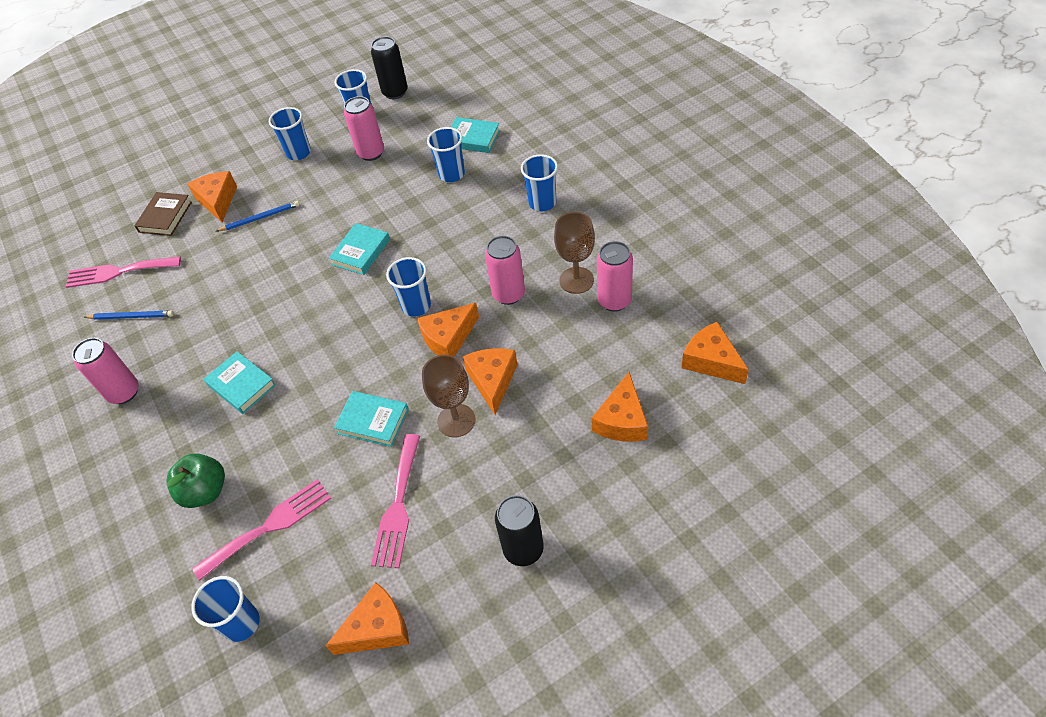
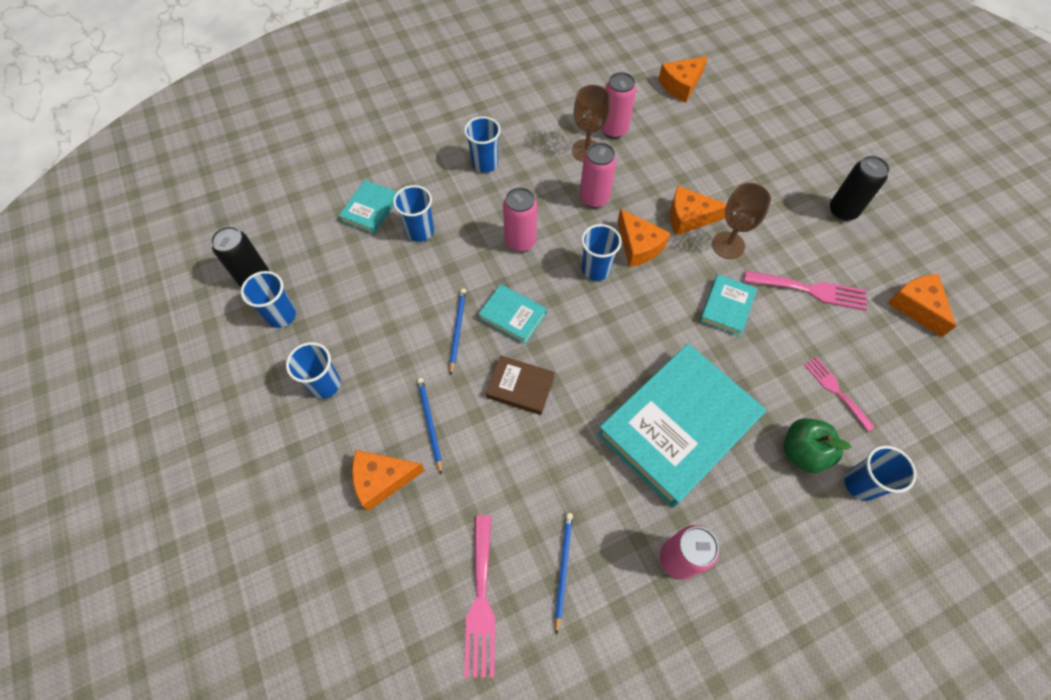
camera: 90 degrees left, 10 degrees up
(165, 217) = (391, 549): brown book -> brown book (520, 387)
(241, 385) = (678, 427): turquoise book -> turquoise book, size x2.20
(241, 623) = (927, 408): blue cup -> blue cup (860, 484)
(269, 526) = (836, 390): pink fork -> pink fork, size x0.66
(347, 218) = (457, 330): none -> blue pencil
(371, 153) = (356, 305): pink can -> pink can (520, 241)
(622, 420) = (731, 141): orange cheese -> none

